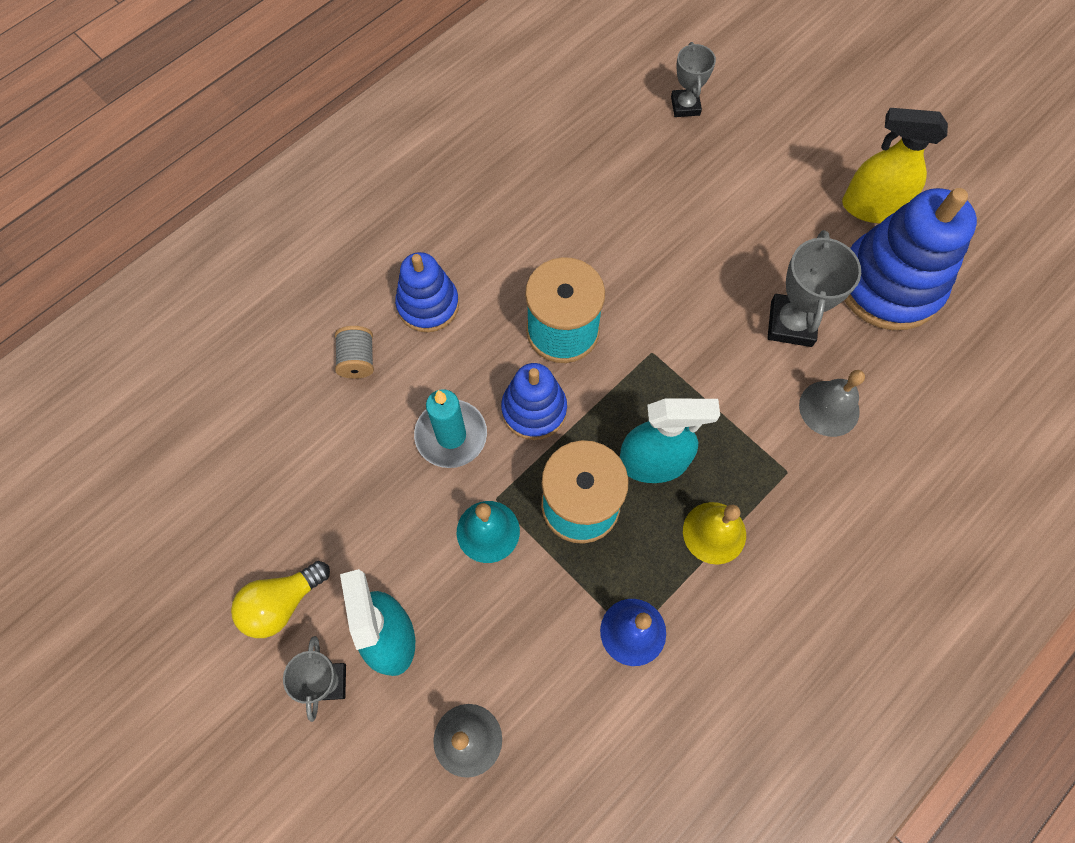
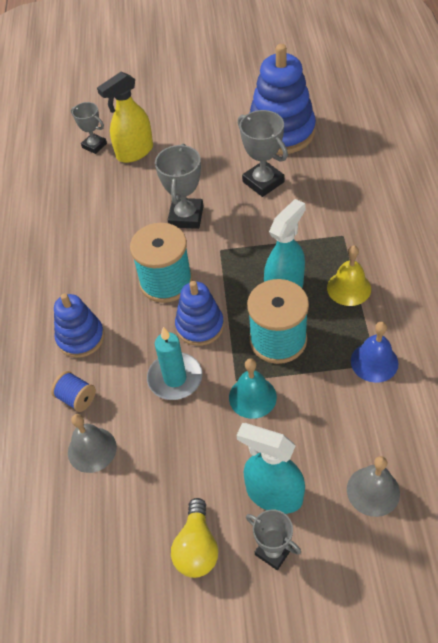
camera: 45 degrees left, 15 degrees down
(358, 360) = (77, 398): grey spool -> blue spool
(668, 281) = (186, 216): none -> grey trophy
(829, 408) = (324, 196): grey bell -> grey bell (92, 449)
(871, 207) = (233, 112): yellow spray bottle -> yellow spray bottle (134, 152)

